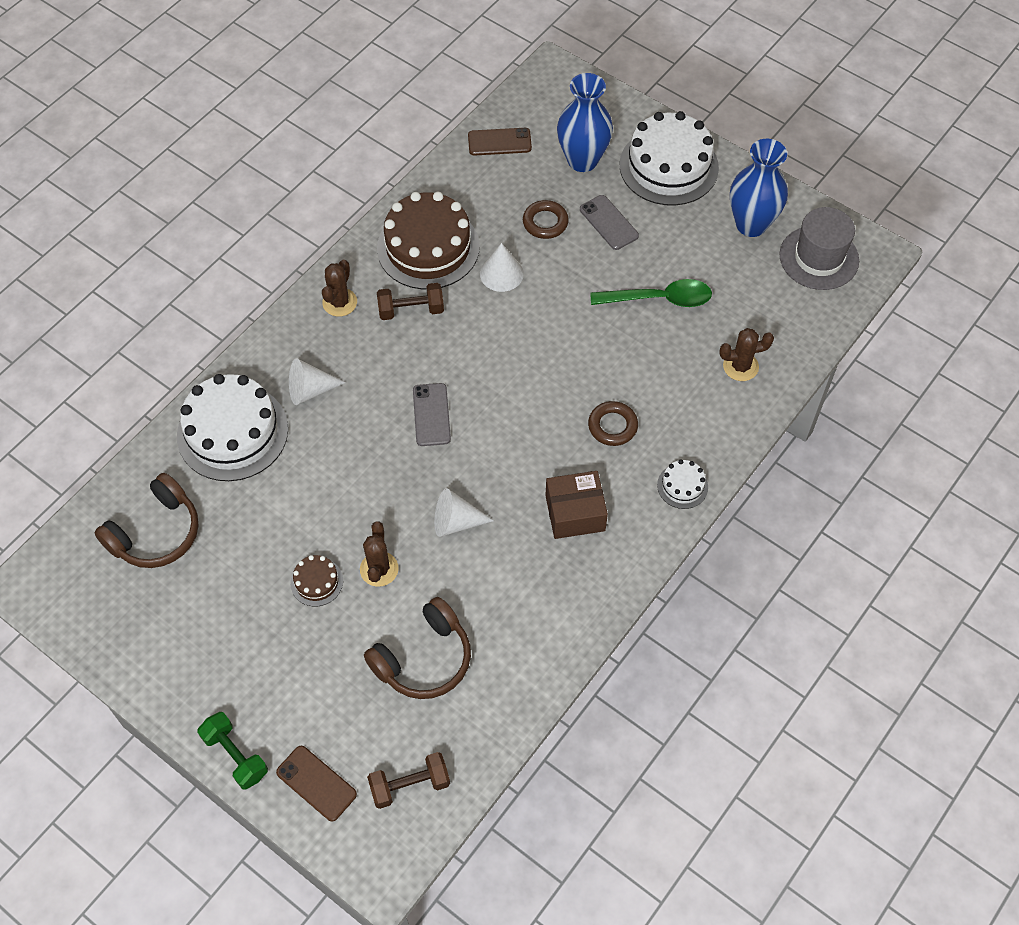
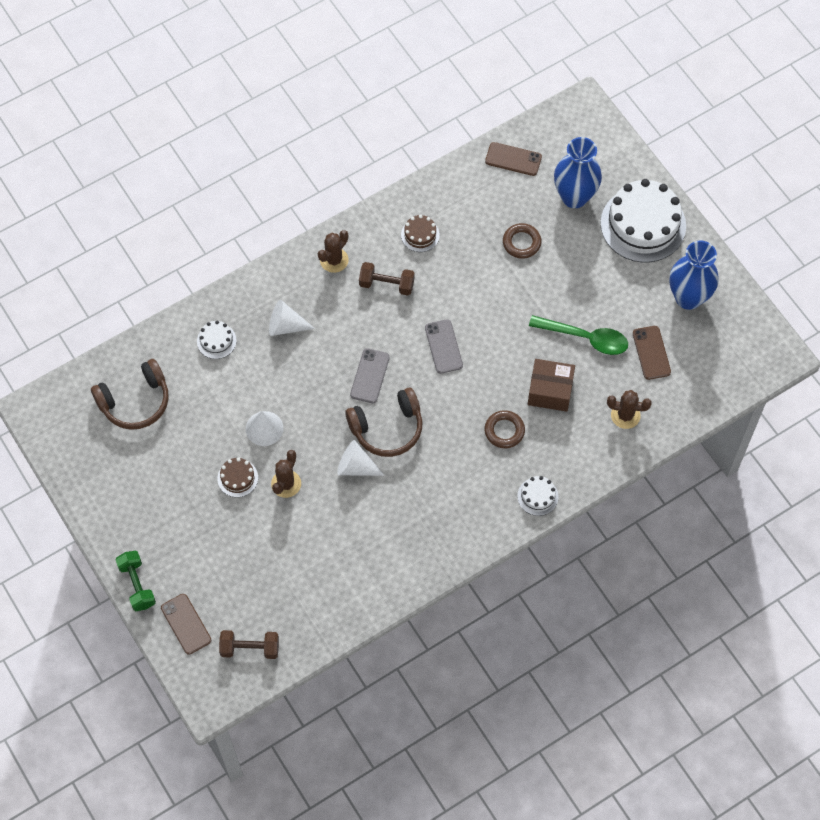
camera: 20 degrees right, 5 degrees up
(232, 432) = (216, 341): white cake -> white cake, size x0.45
(424, 659) = (293, 561): brown headphones -> brown headphones (387, 428)
(428, 247) = (420, 235): brown cake -> brown cake, size x0.45
(501, 273) = (469, 276): white cone -> white cone (264, 428)
(575, 513) = (447, 490): brown box -> brown box (550, 391)
(608, 223) = (572, 259): grey phone -> grey phone (443, 346)
(738, 292) = (651, 353): none -> brown phone
(819, 258) = (730, 344): grey hat -> none

